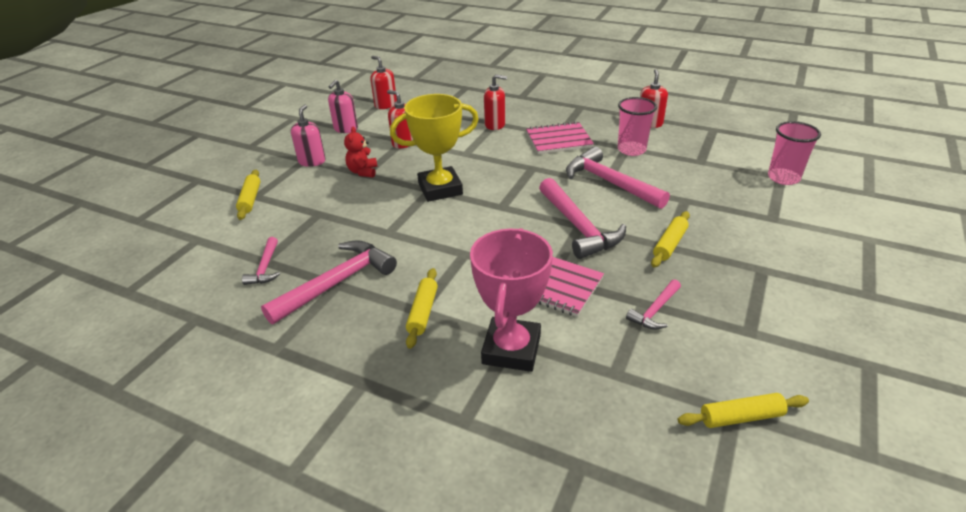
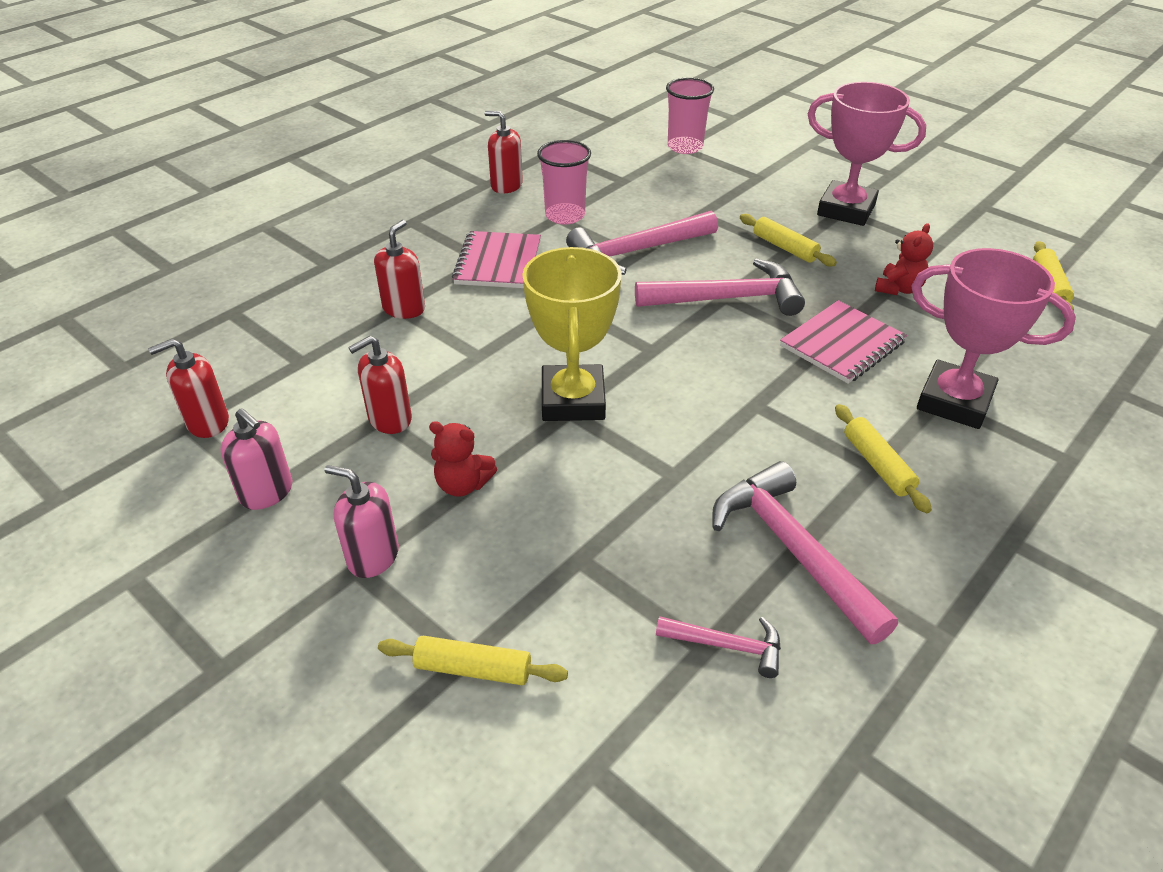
camera: 75 degrees left, 5 degrees up
(423, 312) = (877, 465): yellow rolling pin -> yellow rolling pin turned 45 degrees clockwise
(655, 310) = (898, 289): pink hammer -> red teddy bear
(764, 271) = (846, 210): none -> pink trophy

